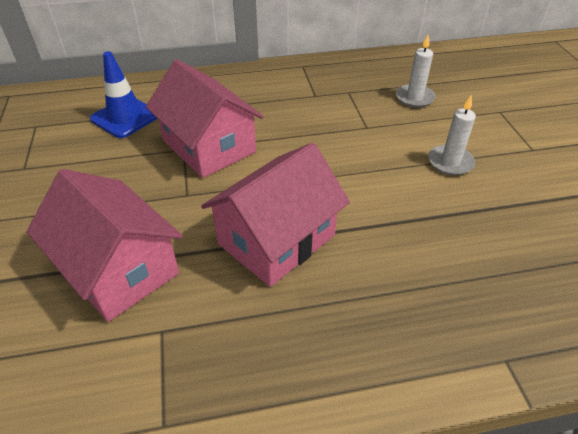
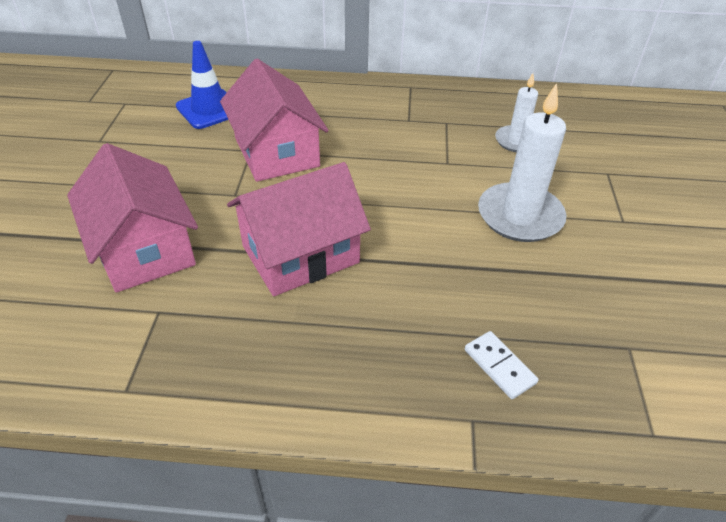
camera: 15 degrees right, 0 degrees up
(450, 162) = (520, 216): white candle -> white candle, size x1.70
(502, 302) = (499, 366): none -> white domino

